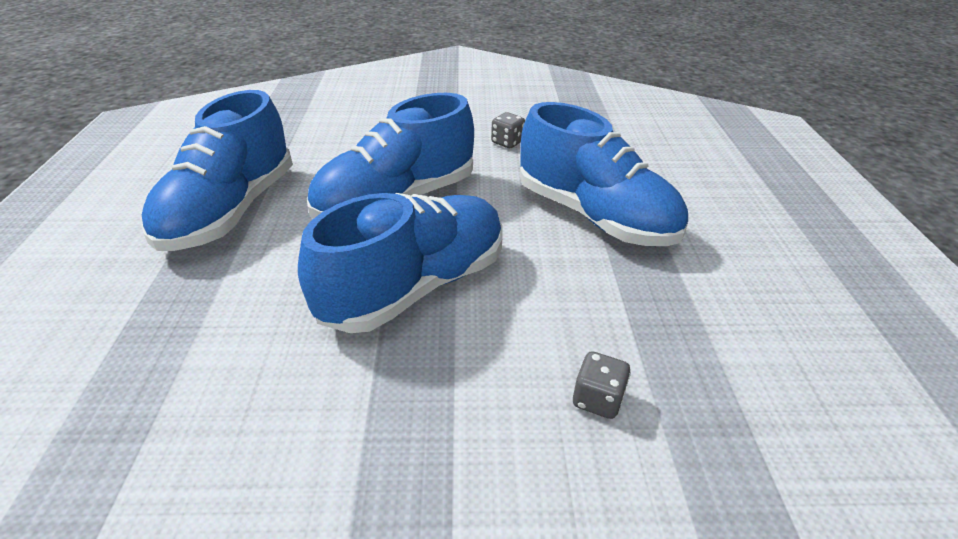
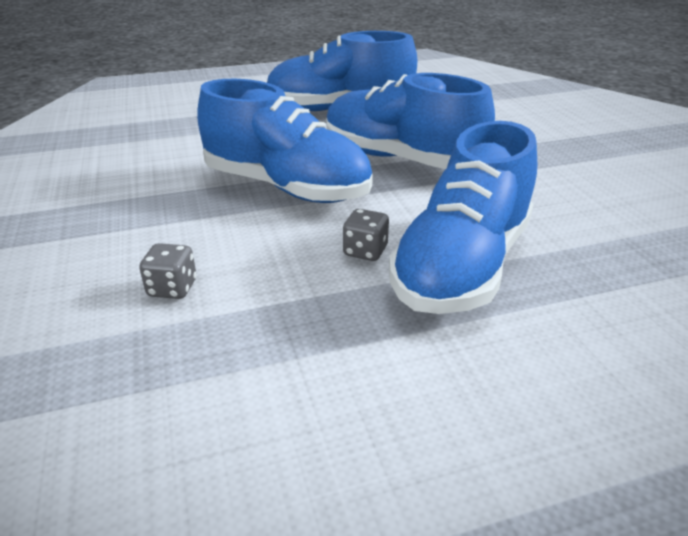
camera: 75 degrees right, 5 degrees down
(507, 142) = (570, 194): grey dice -> grey dice (365, 251)

